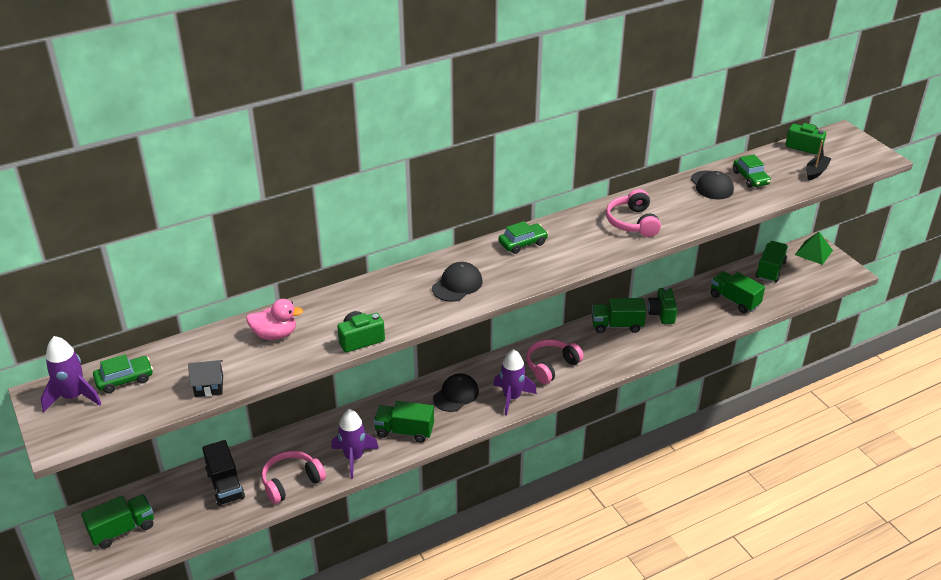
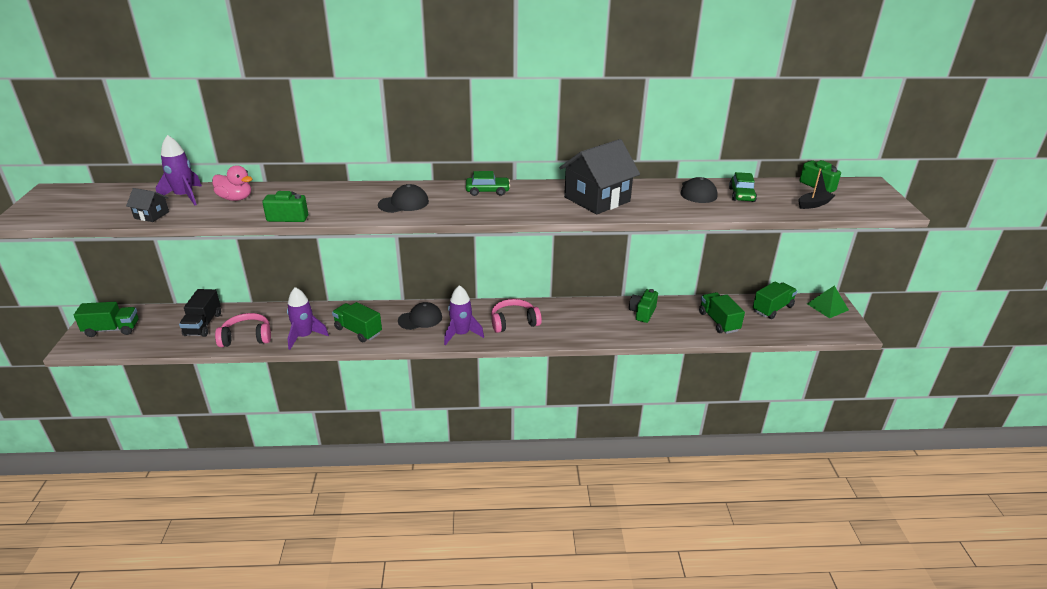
camera: 25 degrees right, 5 degrees down
(73, 397) = (65, 197): purple rocket -> purple rocket (184, 196)
(124, 379) = (108, 197): green car -> none
(617, 325) = (595, 310): green truck -> none
(632, 222) = (597, 199): pink headphones -> black house

